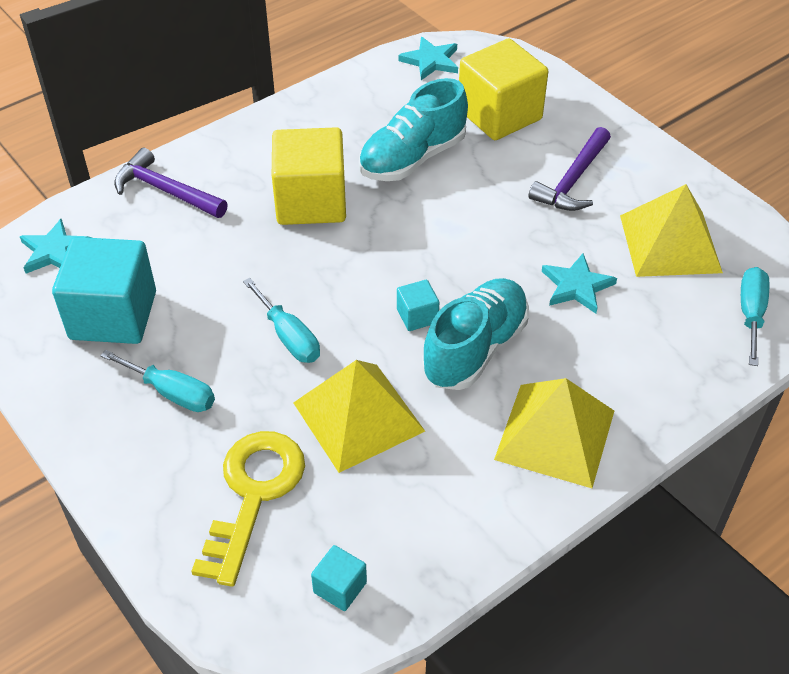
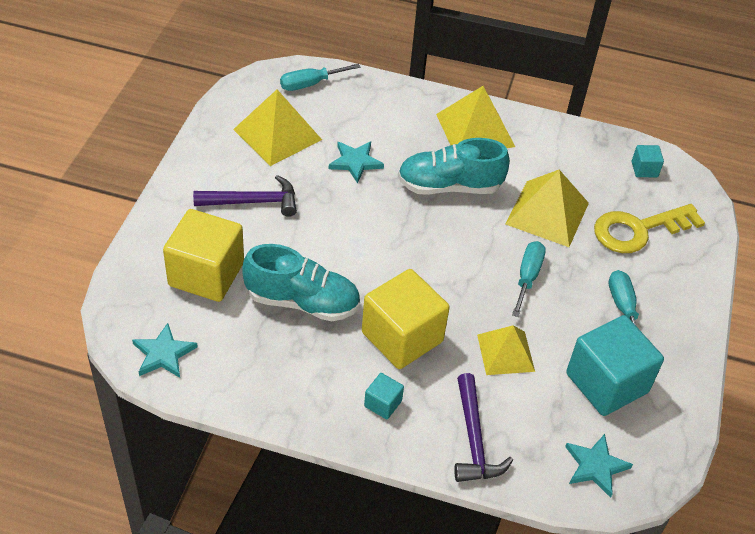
camera: 130 degrees left, 0 degrees up
(222, 262) = (505, 352): none -> yellow pyramid
(417, 316) = (450, 224): turquoise cube -> turquoise cube (383, 403)

